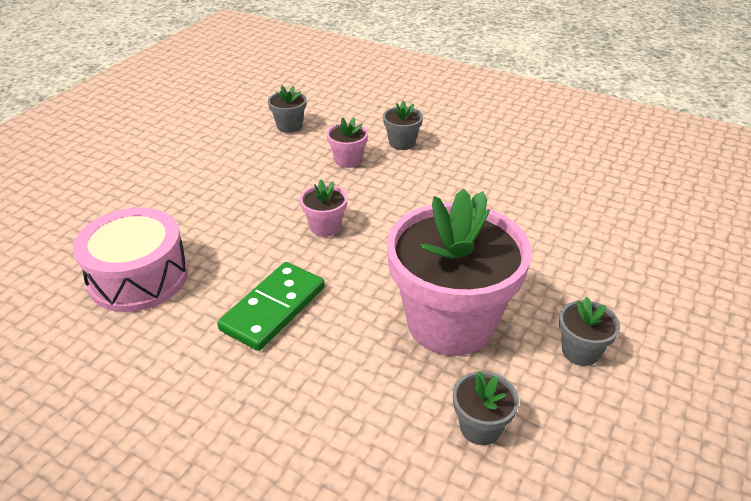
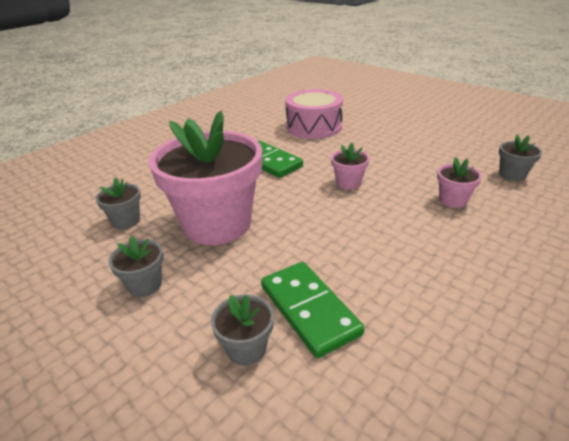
camera: 105 degrees right, 5 degrees down
(402, 143) = (496, 236): grey flower pot -> grey flower pot (246, 348)
(544, 232) = (309, 310): none -> green domino

